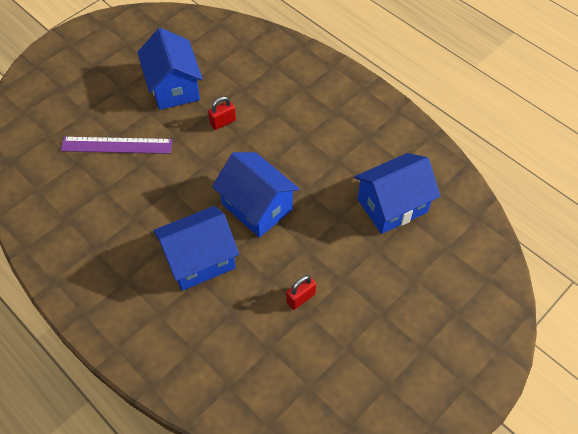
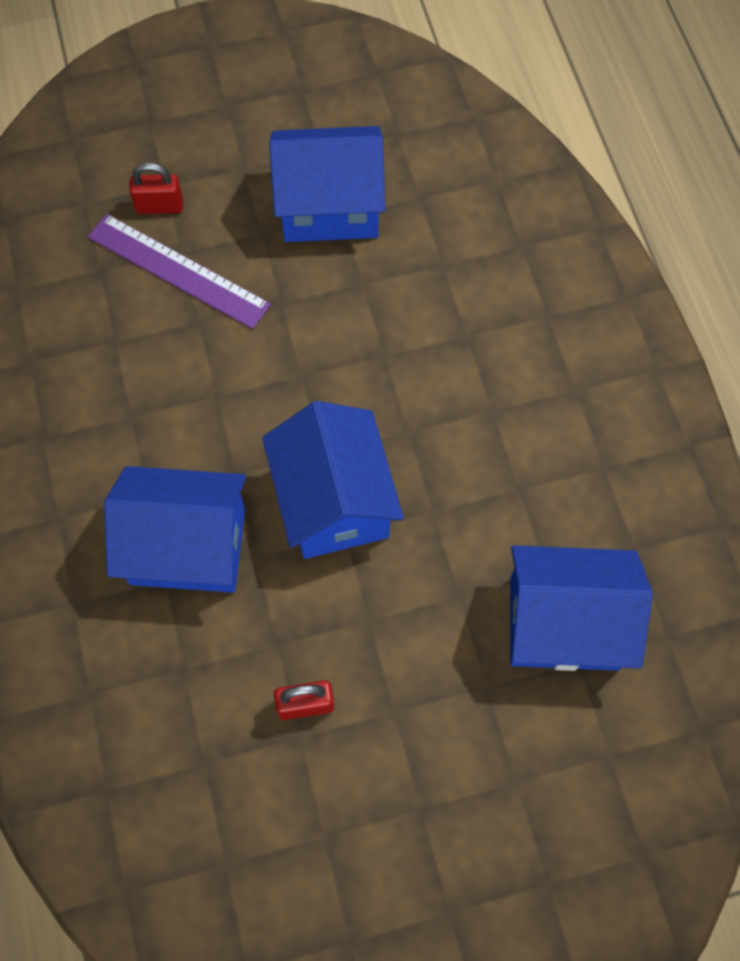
camera: 30 degrees right, 10 degrees up
(174, 87) = (329, 207): blue house -> blue house turned 75 degrees clockwise
(223, 122) = (371, 314): red padlock -> red padlock (160, 206)

